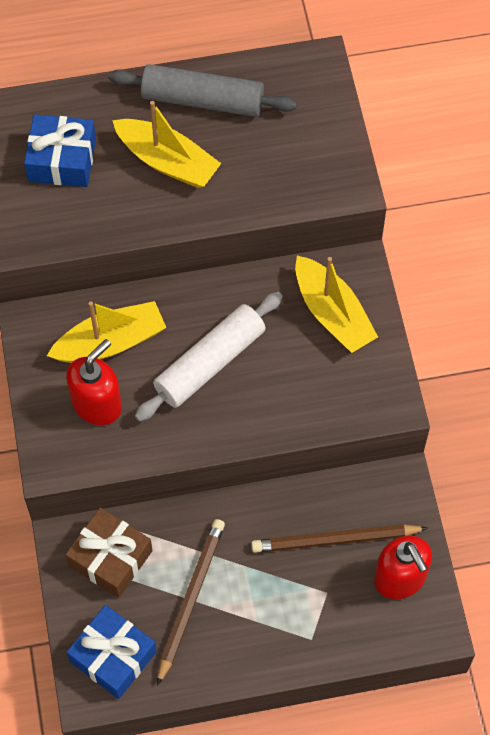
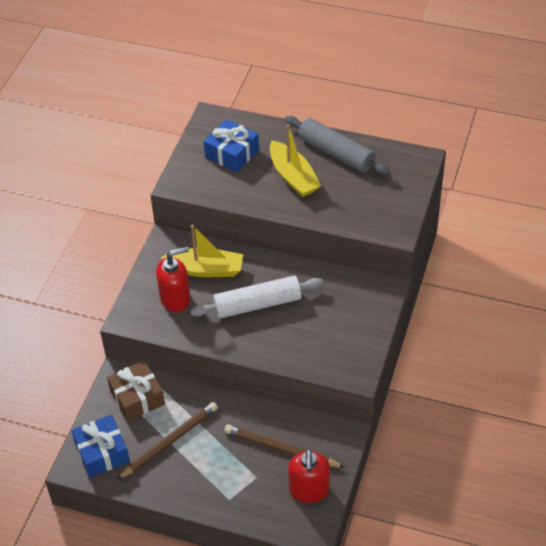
camera: 30 degrees right, 15 degrees down
(332, 313) = (352, 308): yellow boat -> none

